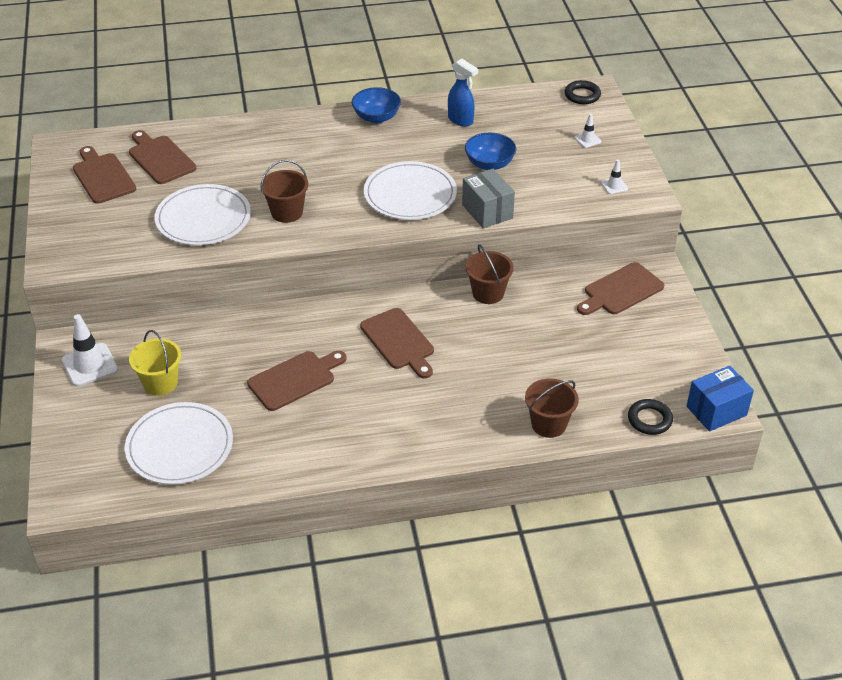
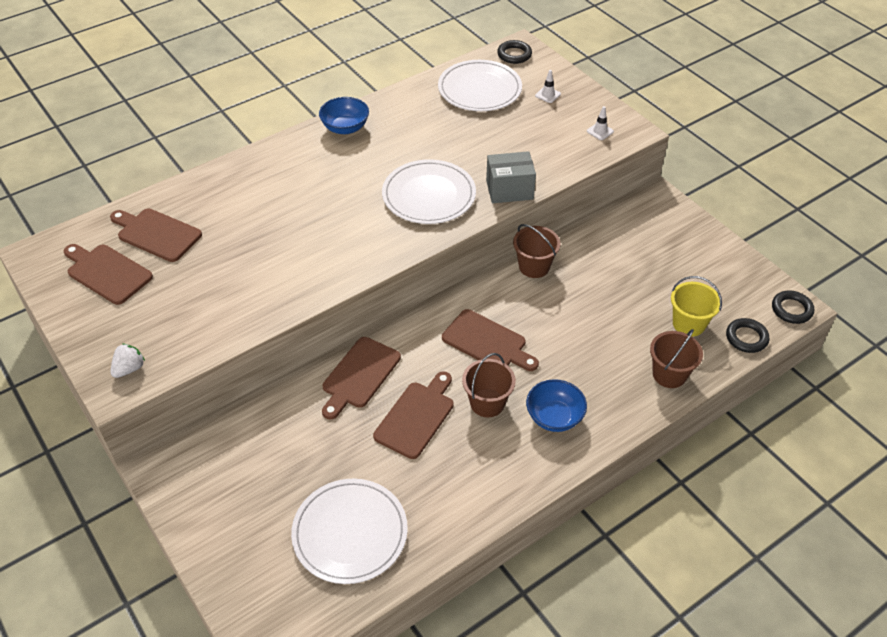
camera: 25 degrees left, 5 degrees up
(73, 253) = (129, 369): none -> white strawberry
(90, 365) = (199, 480): white traffic cone -> none
(160, 383) = (286, 471): yellow bucket -> yellow bucket (688, 324)
(203, 218) = (244, 284): white plate -> white plate (479, 89)
(287, 212) = (324, 250): brown bucket -> brown bucket (487, 403)
(461, 120) = (425, 108): blue spray bottle -> none
(487, 211) = (509, 190): grey box -> grey box turned 45 degrees counterclockwise
(489, 164) = (479, 143): blue bowl -> blue bowl (554, 417)
(621, 290) = (642, 226): brown cutting board -> brown cutting board (359, 375)
(716, 411) = (791, 309): blue box -> black ring

